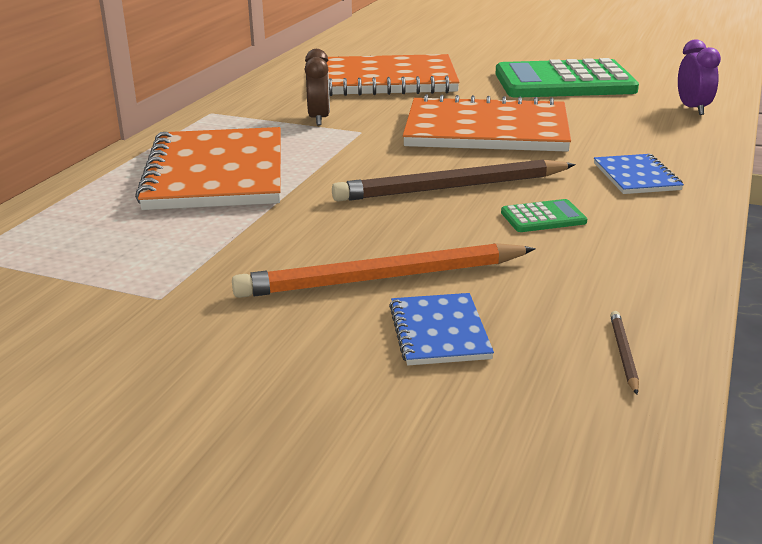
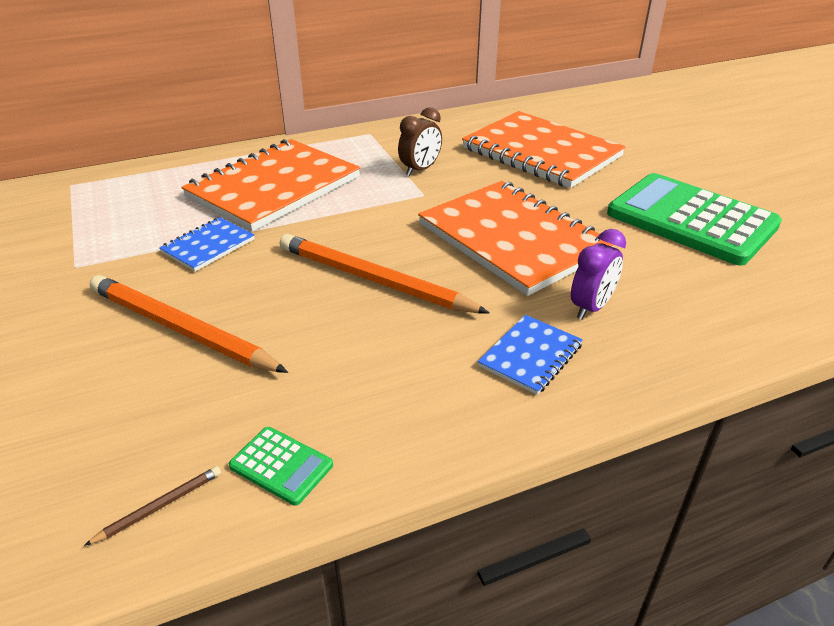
camera: 45 degrees right, 10 degrees up
(439, 332) = (119, 395): blue notebook -> blue notebook (208, 246)
(451, 187) = (374, 280): brown pencil -> orange pencil
(543, 217) = (373, 348): green calculator -> green calculator (281, 466)
(693, 109) = (761, 313): purple clock -> purple clock (591, 307)

